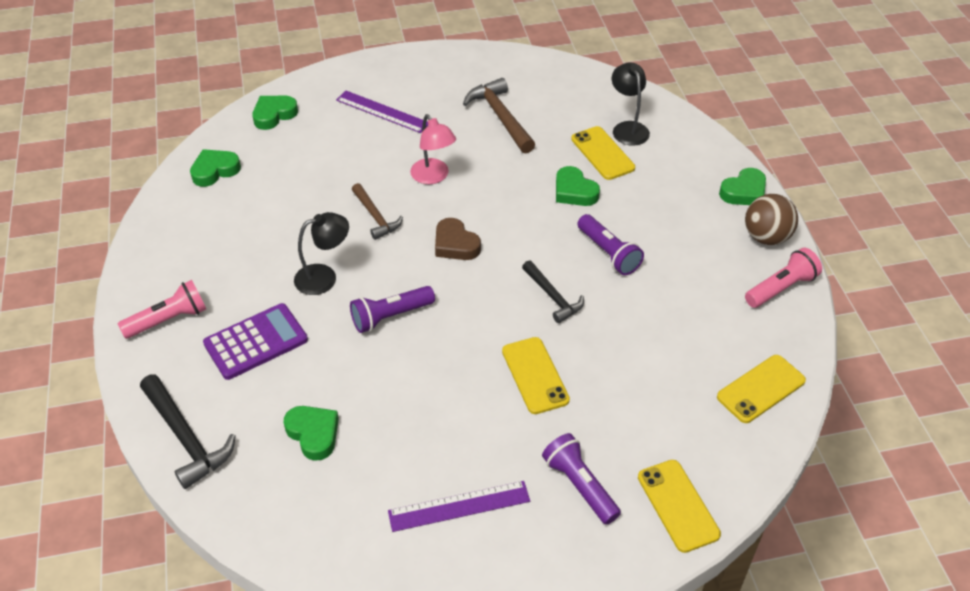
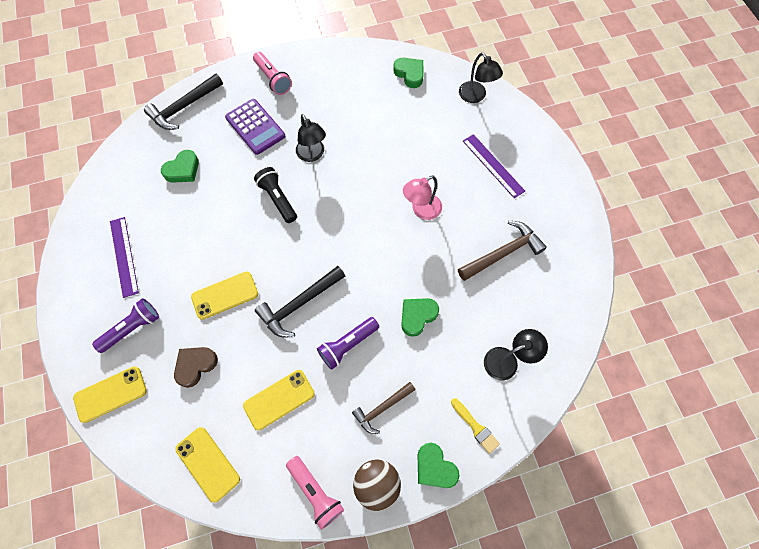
camera: 85 degrees right, 20 degrees up
(274, 115) = (475, 96): green heart -> black lamp
(375, 217) = (373, 177): brown hammer -> brown hammer (382, 408)
(382, 112) = (493, 165): purple ruler -> purple ruler turned 60 degrees counterclockwise
(390, 316) = (278, 199): purple flashlight -> black flashlight
(455, 244) = (349, 232): brown heart -> brown heart (195, 365)
(552, 297) = (299, 304): black hammer -> black hammer, size x1.53
(602, 153) = (469, 338): yellow phone -> yellow phone (279, 399)
(700, 158) = (475, 427): none -> yellow brush

